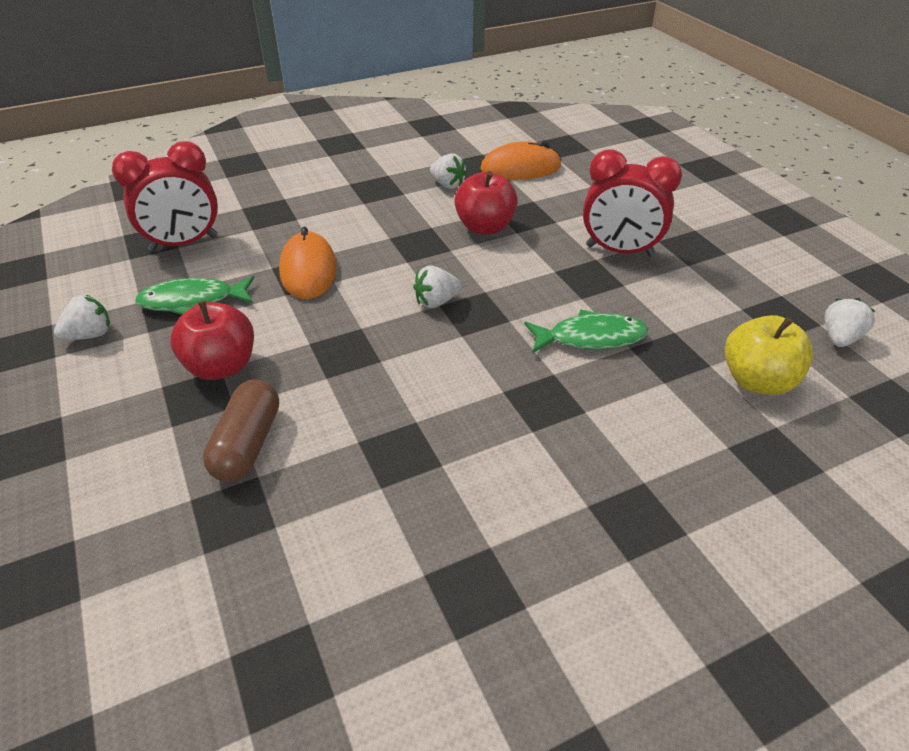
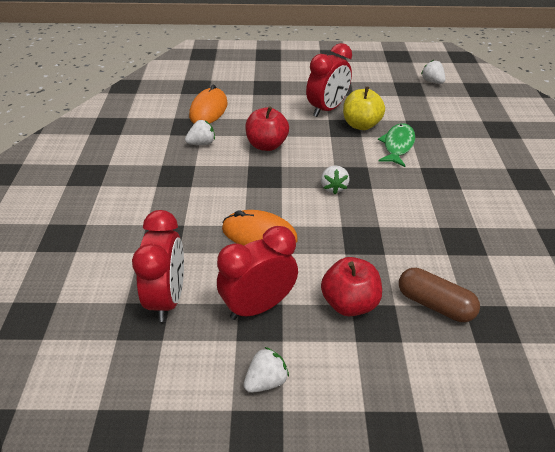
camera: 65 degrees left, 0 degrees up
(90, 335) = (266, 381): white strawberry -> white strawberry turned 60 degrees clockwise
(192, 301) = (258, 306): green fish -> red clock
(757, 381) = (451, 113): yellow apple -> yellow apple (361, 125)

